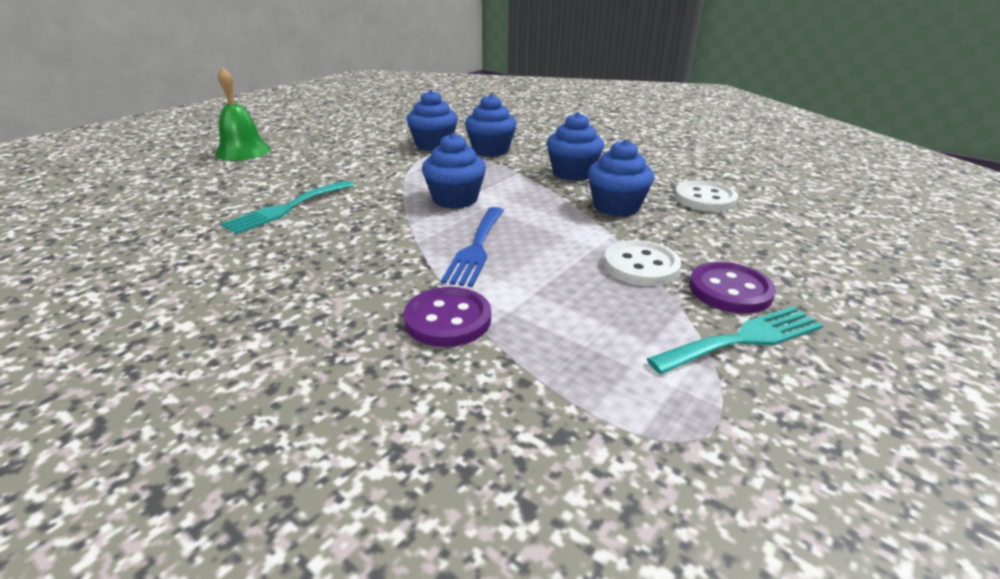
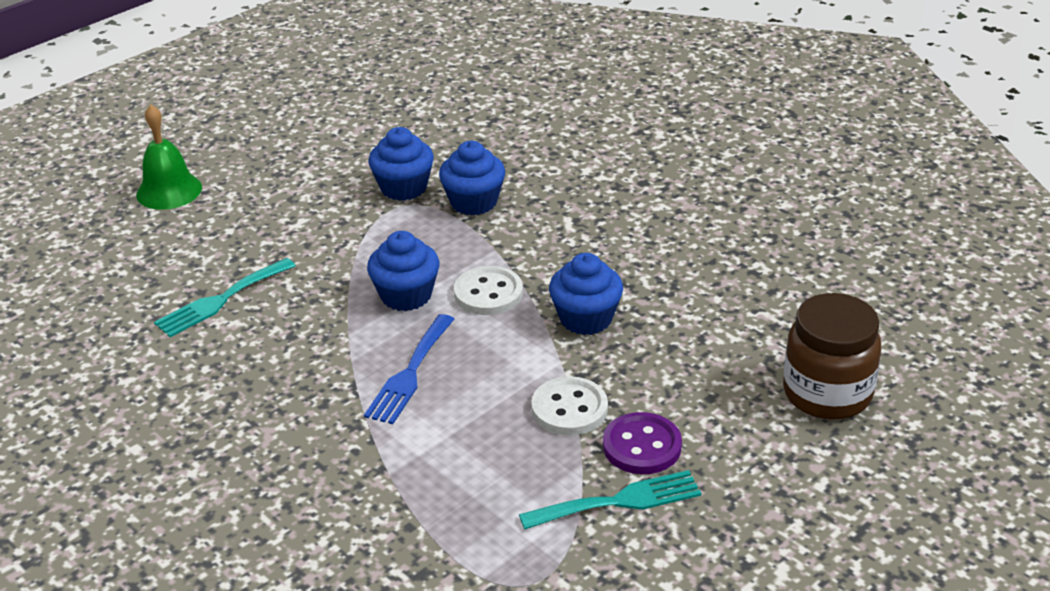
camera: 10 degrees right, 5 degrees up
(448, 319) = (361, 460): purple button -> none
(572, 173) = (560, 254): blue cupcake -> none
(704, 199) = (698, 310): white button -> white button (488, 293)
(859, 244) = (827, 393): none -> brown jar

